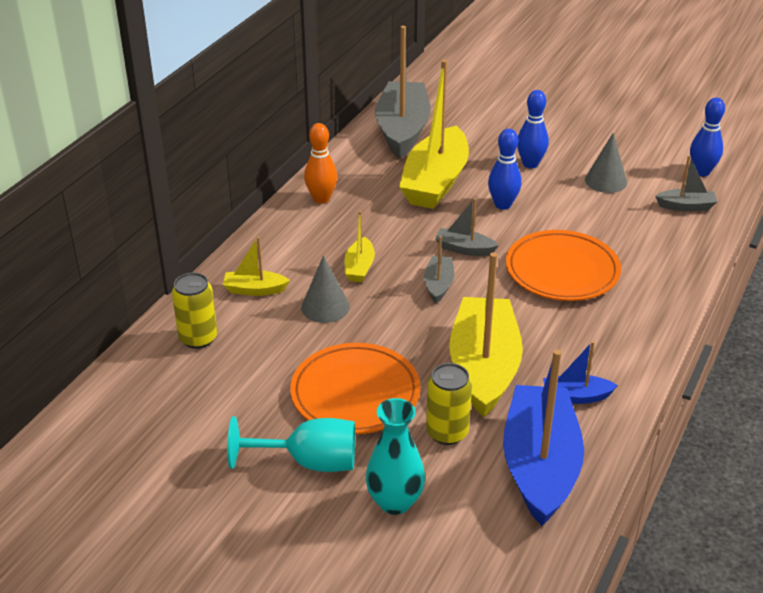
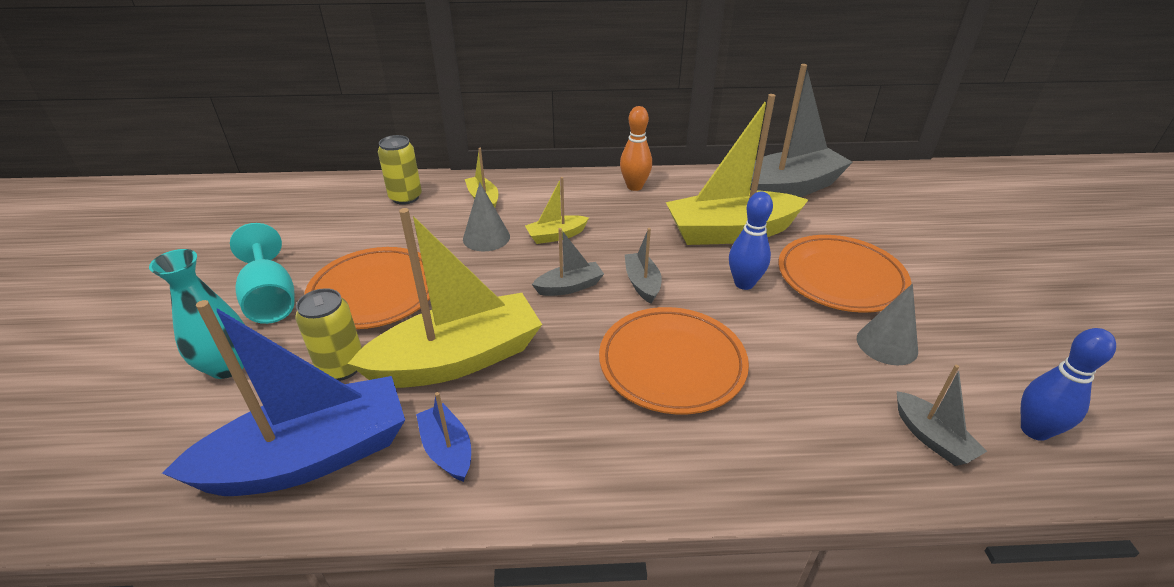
camera: 60 degrees right, 0 degrees up
(530, 164) = (840, 278): blue bowling pin -> orange plate

